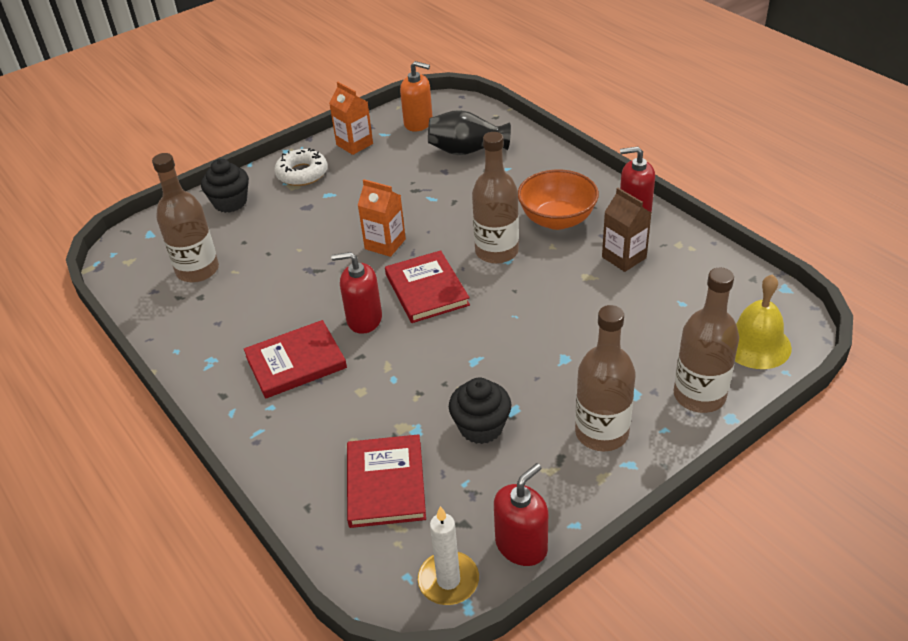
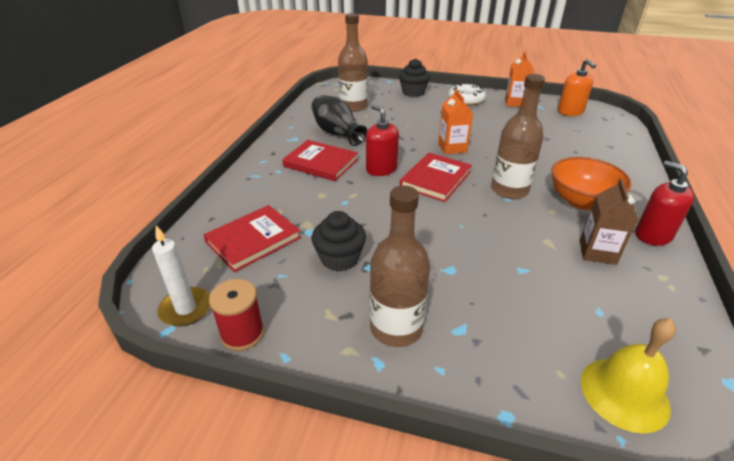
camera: 50 degrees right, 5 degrees down
(467, 150) = (579, 137): black vase -> black vase (337, 133)
(521, 545) = (242, 333): red soap dispenser -> red spool
(699, 395) = (507, 377): brown bottle -> none

